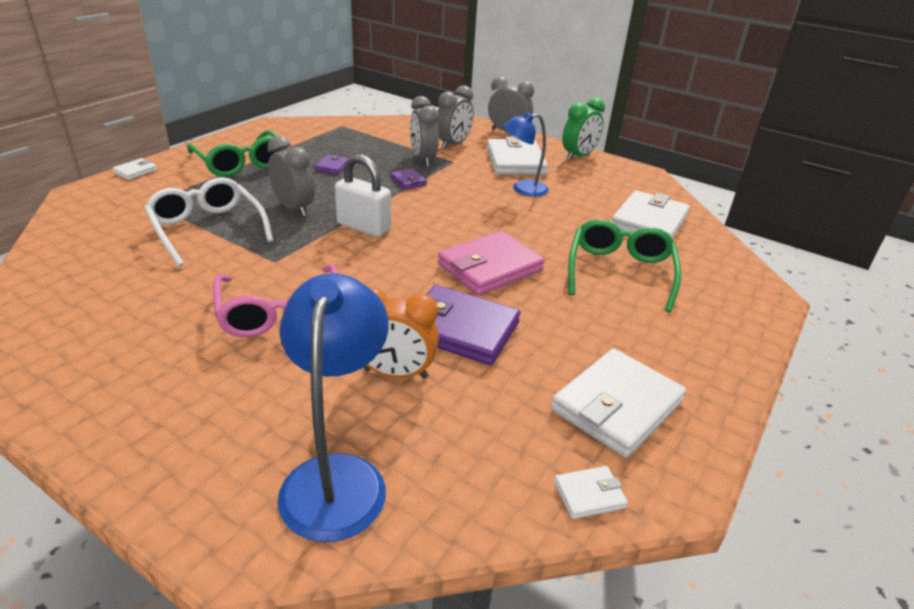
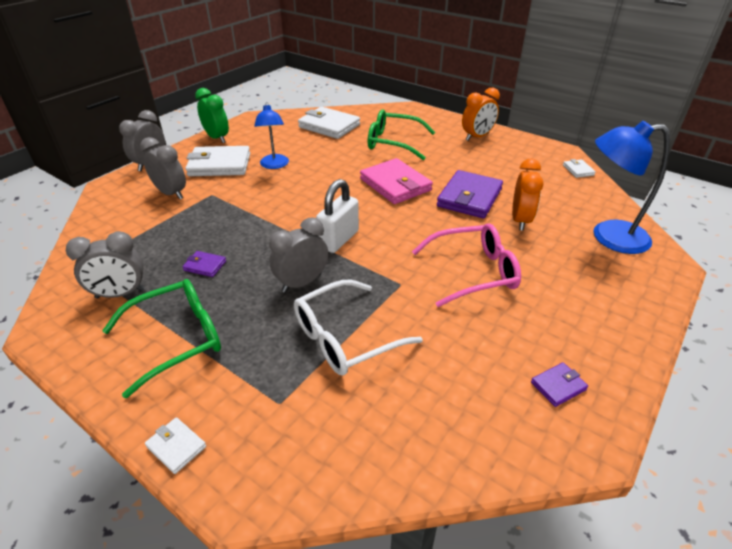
camera: 85 degrees left, 5 degrees up
(408, 181) = (250, 218): purple wallet -> purple wallet (558, 386)
(423, 159) = (202, 210): grey clock -> grey clock (120, 294)
(617, 406) = (517, 157): white wallet -> none
(686, 364) = (477, 137): none -> orange clock

